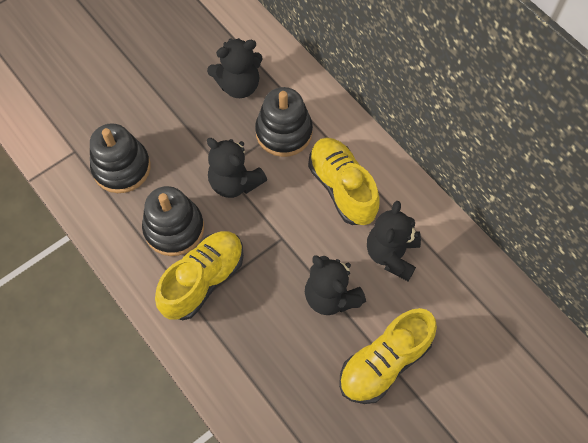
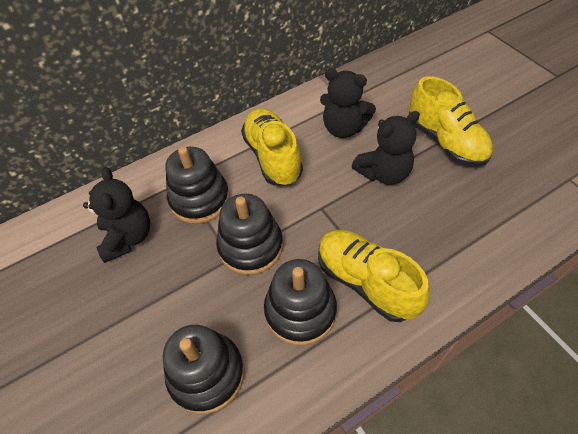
camera: 80 degrees left, 10 degrees down
(235, 182) = (250, 246): black teddy bear -> black stacking toy
(342, 188) = (272, 157): yellow shoe -> yellow shoe turned 90 degrees clockwise

